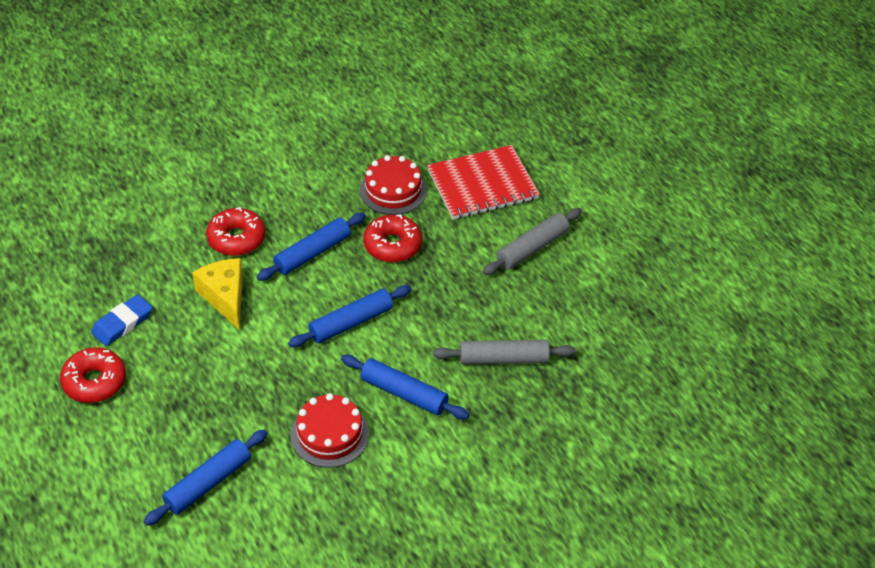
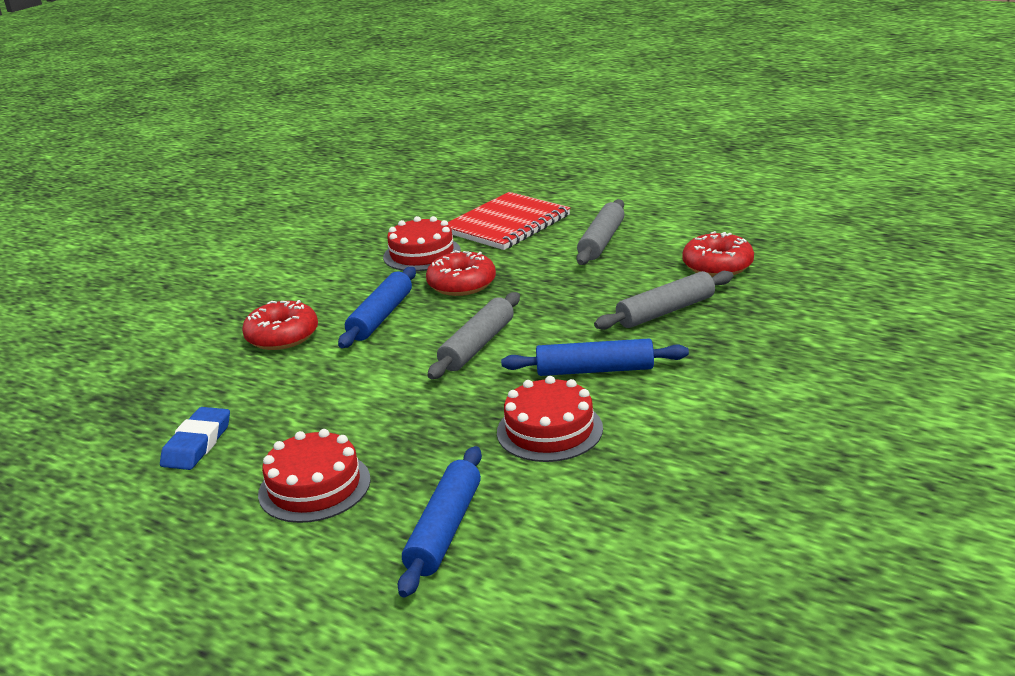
camera: 25 degrees left, 20 degrees down
(94, 382) = (201, 505): red donut -> red donut (717, 266)
(163, 403) = (314, 486): none -> red cake
(225, 297) = (311, 379): yellow cheese -> none
(351, 323) = (478, 345): blue rolling pin -> grey rolling pin

